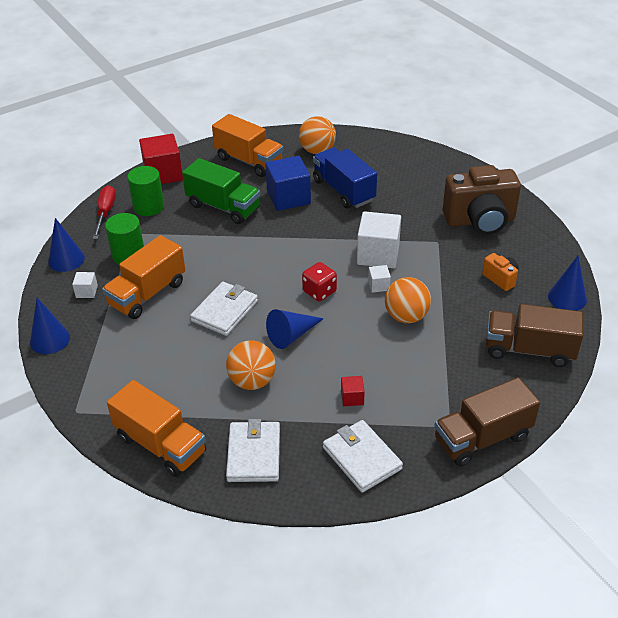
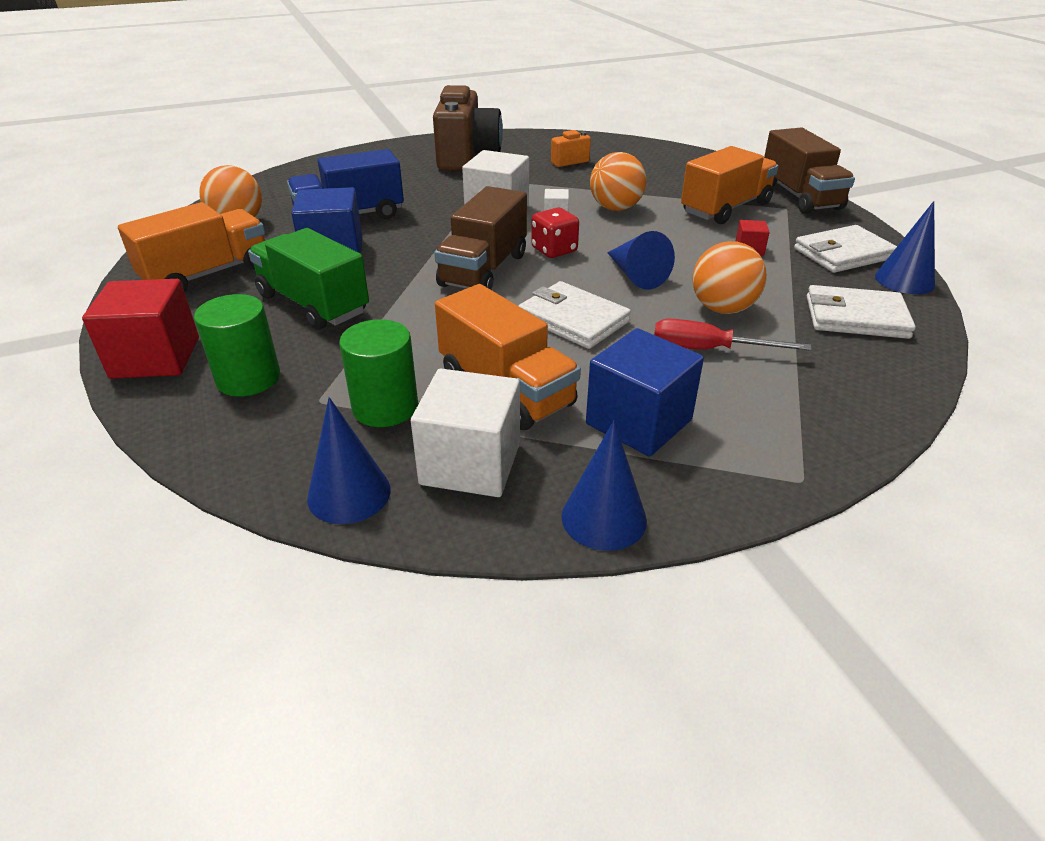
camera: 80 degrees left, 5 degrees down
(86, 291) = (470, 463): white cube -> white cube, size x2.14
(105, 213) = (223, 434): red screwdriver -> red screwdriver (708, 349)
(122, 347) = (639, 422): none -> blue cube
(160, 444) = (858, 390): orange truck -> orange truck (725, 208)
(223, 207) = (313, 304): green truck -> green truck turned 90 degrees counterclockwise
(529, 350) = (677, 164): brown truck -> brown truck (484, 270)
(567, 298) = (606, 141): blue cone -> blue cone (904, 280)

